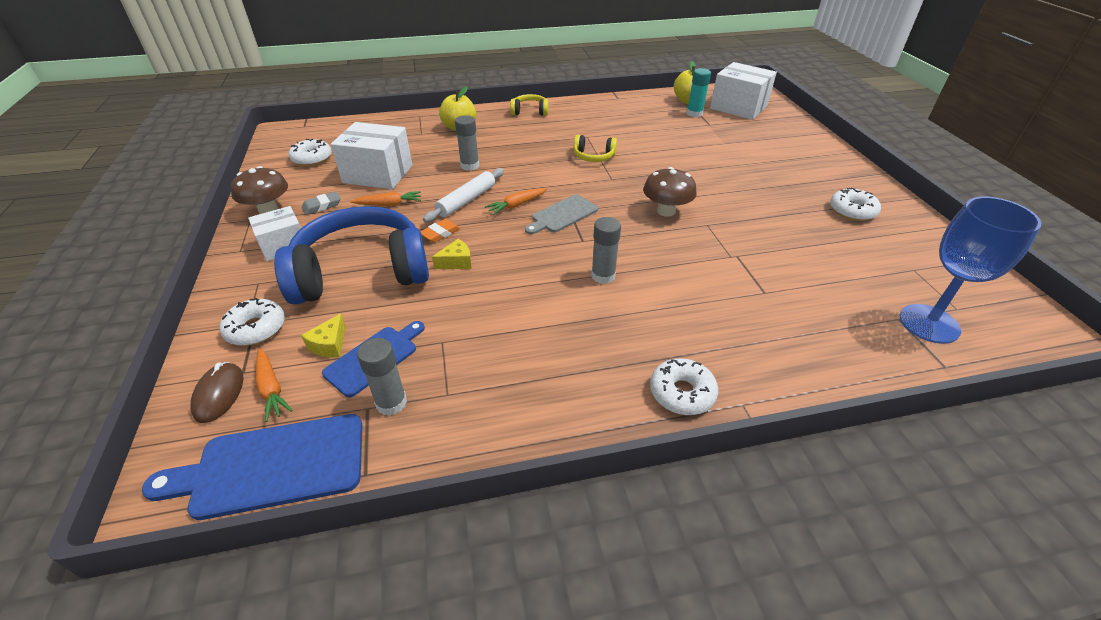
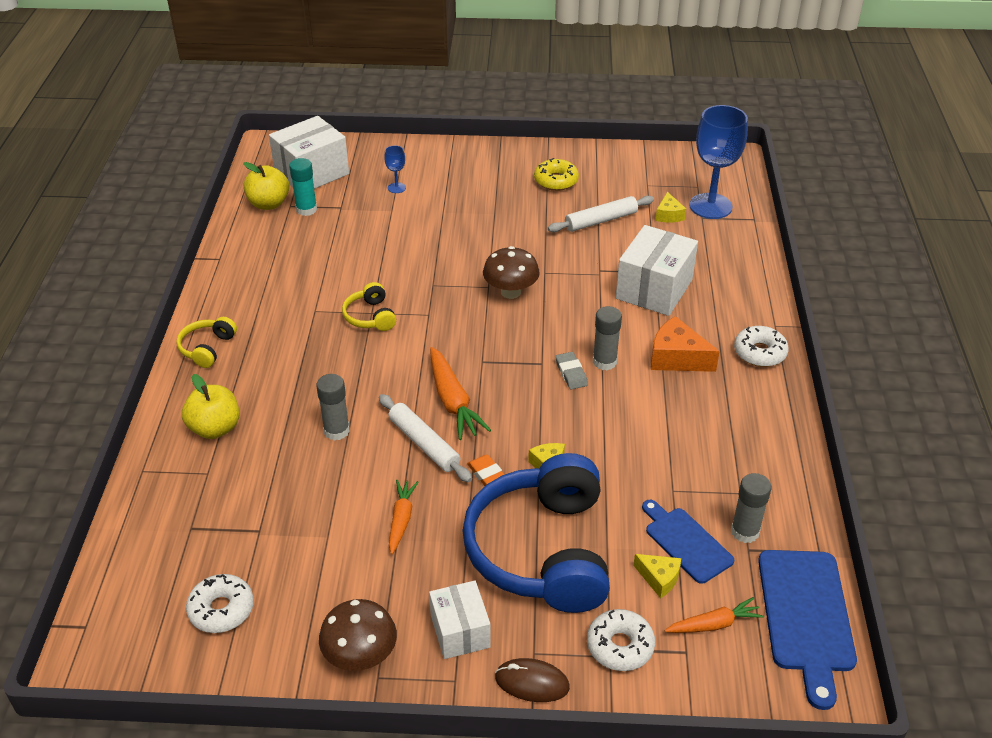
camera: 75 degrees left, 0 degrees up
(219, 394) = (714, 668): brown mouse -> brown mouse (532, 682)
(322, 206) = (374, 592): grey eraser -> grey eraser (571, 373)
(378, 174) = (313, 529): white box -> white box (654, 289)
(516, 205) = (453, 401): orange carrot -> orange carrot, size x1.57
(562, 215) = (488, 368): grey cutting board -> none
(593, 156) = (370, 316): yellow headphones -> yellow headphones turned 135 degrees clockwise
(635, 324) = (676, 358): none -> orange cheese
(755, 140) = (396, 188): none -> blue goblet
(816, 246) = (601, 220): none -> white rolling pin
(852, 211) = (556, 181): white donut -> yellow donut
(875, 291) = (668, 215): none -> yellow cheese

